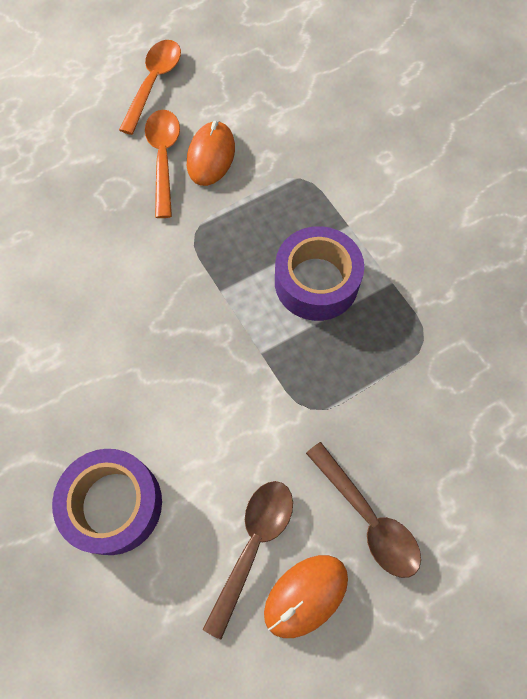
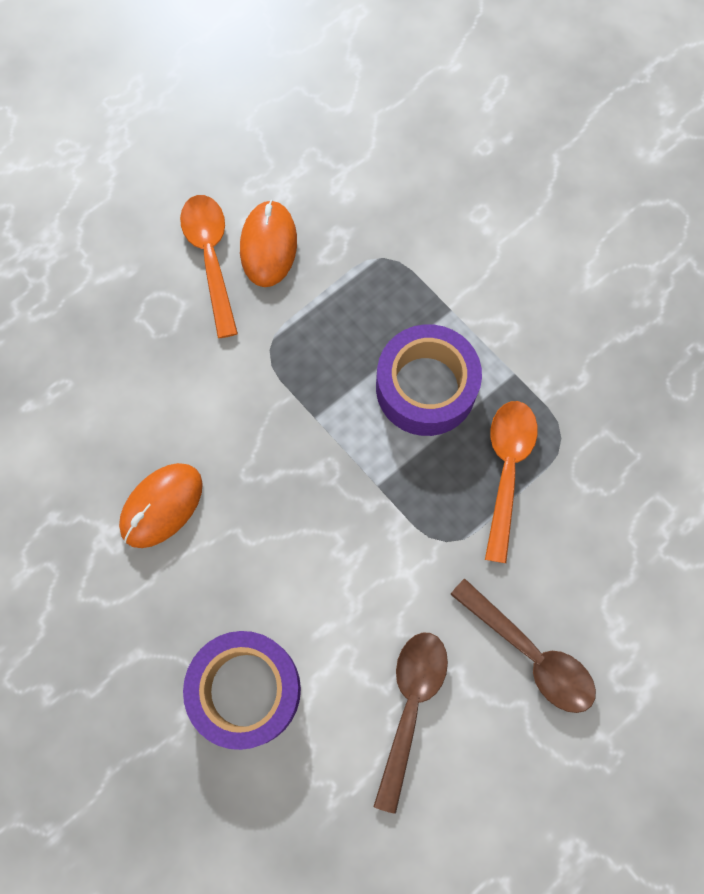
camera: 10 degrees left, 5 degrees up
(154, 83) = (176, 157): orange spoon -> orange spoon (506, 470)
(306, 595) = (477, 750): orange mouse -> orange mouse (161, 506)

